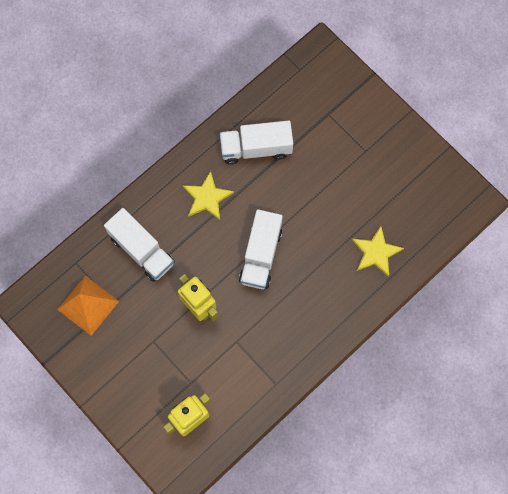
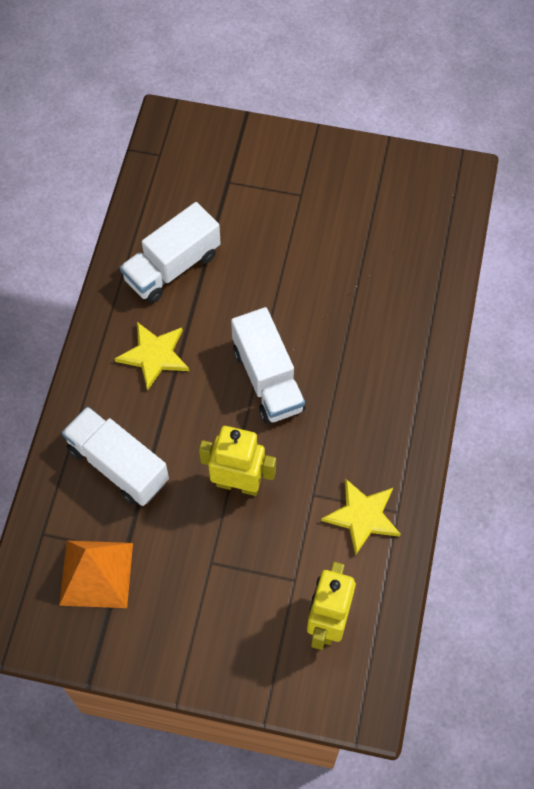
camera: 35 degrees left, 10 degrees down
(142, 250) = (118, 465): white truck -> white truck turned 150 degrees counterclockwise
(376, 252) = (396, 293): yellow star -> yellow star (362, 516)

